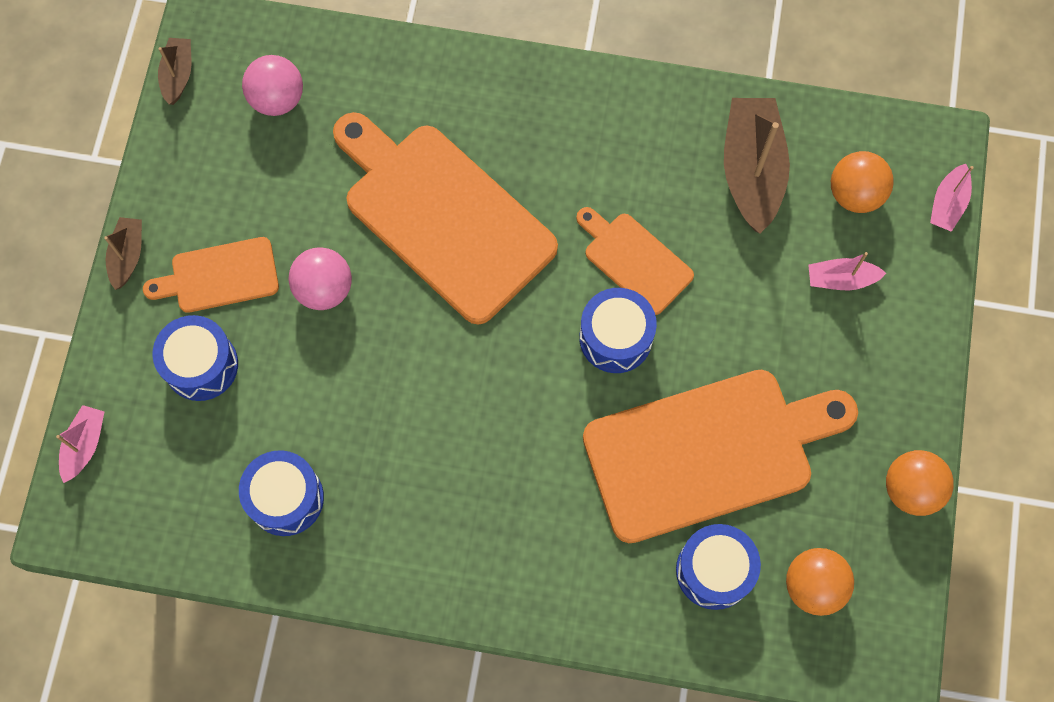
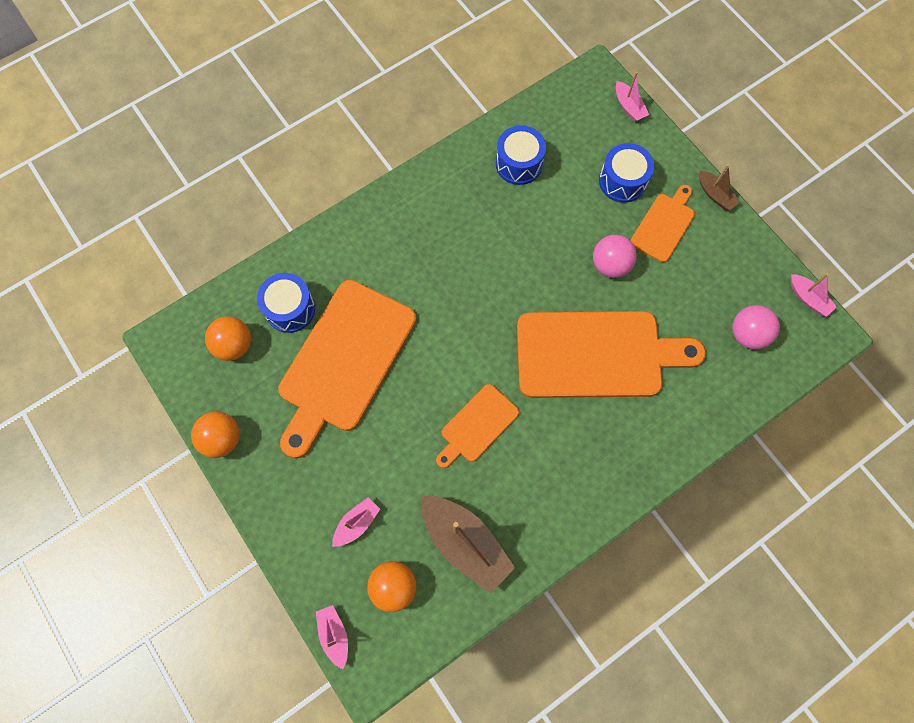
camera: 135 degrees right, 0 degrees up
(178, 75) = (808, 298): brown boat -> pink boat
(615, 338) = (445, 375): blue drum -> none
(634, 260) = (477, 426): orange cutting board -> orange cutting board turned 135 degrees clockwise

